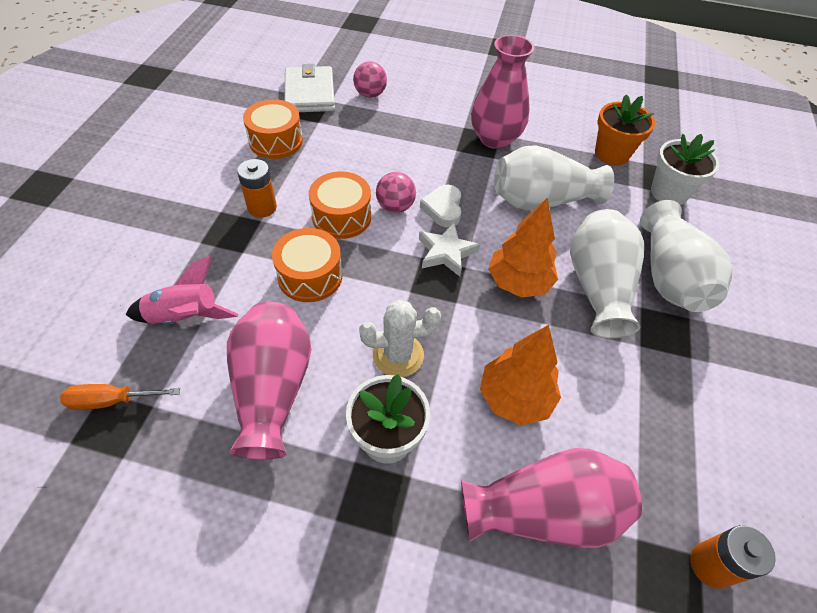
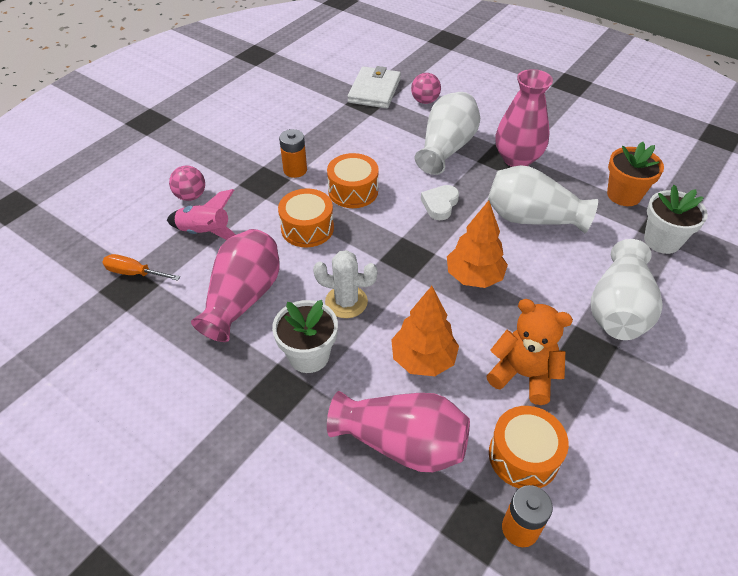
camera: 25 degrees right, 5 degrees down
(276, 141) = (329, 123): orange drum -> orange drum (523, 456)
(395, 207) = (400, 194): pink ball -> pink ball (191, 196)
(446, 252) = (424, 238): white star -> none
(598, 286) = (544, 299): white vase -> white vase (446, 148)
(622, 380) = (523, 375): none -> orange teddy bear

